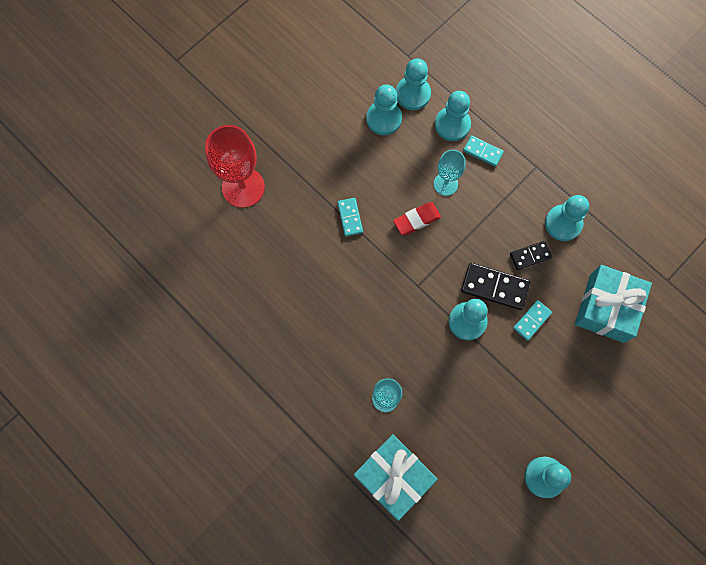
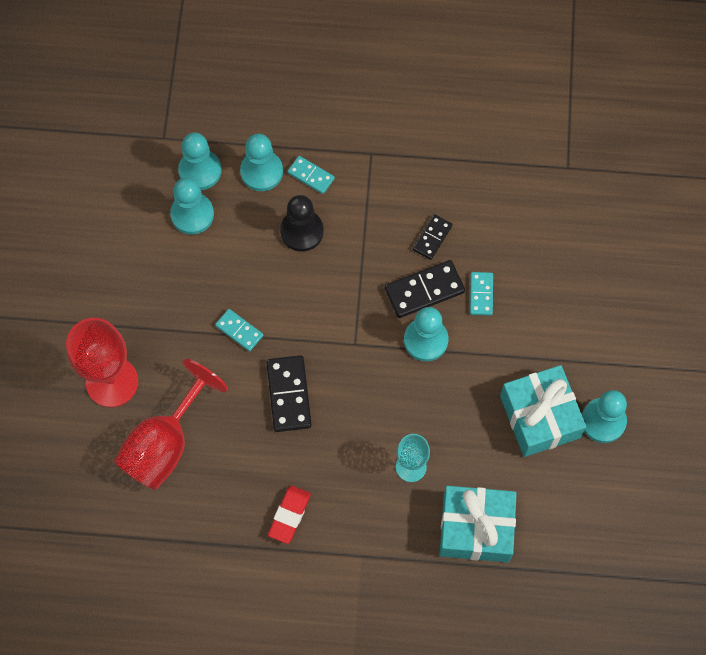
camera: 40 degrees left, 5 degrees down
(241, 253) = (164, 444): none -> red goblet
(346, 285) = (288, 395): none -> black domino
(416, 220) = (303, 285): red eraser -> red eraser (289, 515)
(445, 184) = (302, 231): turquoise goblet -> black pawn
(483, 152) = (311, 176): turquoise domino -> turquoise domino turned 45 degrees clockwise
(563, 223) = (437, 186): turquoise pawn -> none
(607, 308) = (536, 232): turquoise gift -> turquoise gift (540, 417)

